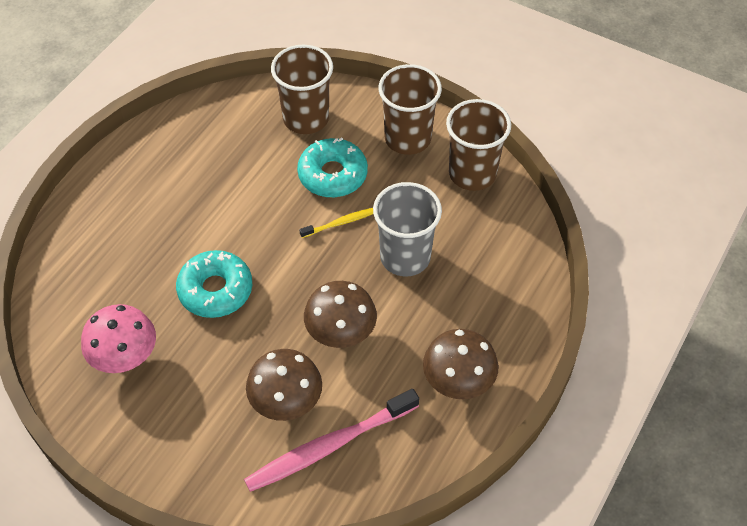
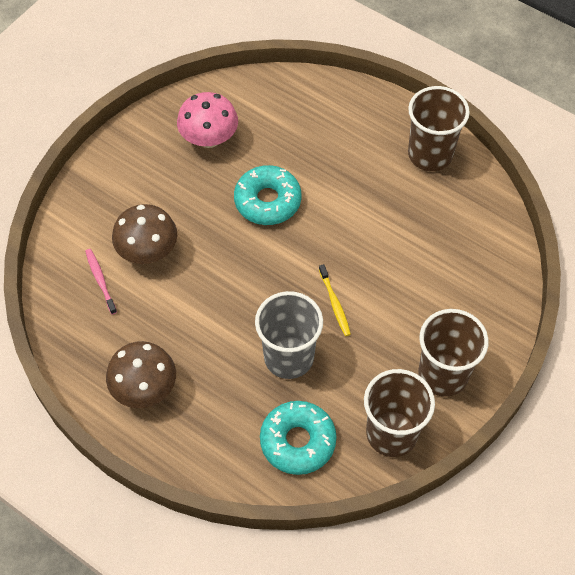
camera: 95 degrees right, 5 degrees up
(306, 118) = (472, 280): brown cup -> brown cup (430, 154)
(328, 446) = (100, 280): pink toothbrush -> pink toothbrush, size x0.49
(332, 175) = (396, 300): turquoise donut -> turquoise donut (298, 441)
(341, 333) = (210, 296): brown mushroom -> none

